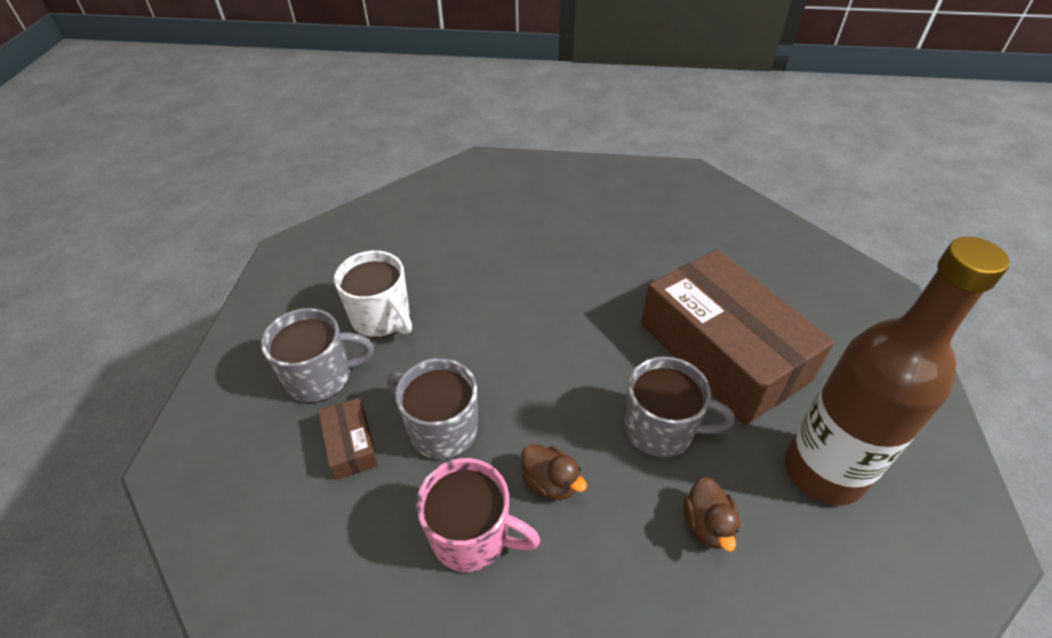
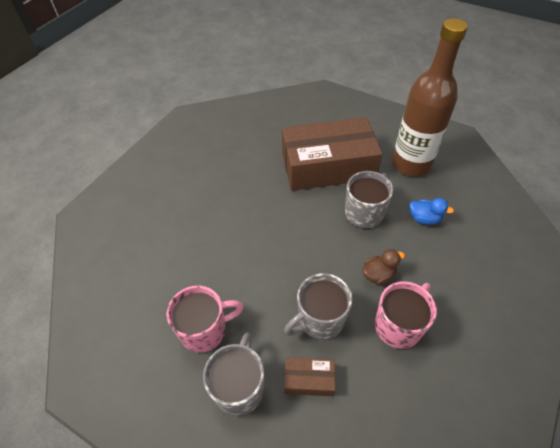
camera: 65 degrees left, 5 degrees up
(382, 318) = (205, 330): white mug -> pink mug
(707, 525) = (424, 219): brown duck -> blue duck

